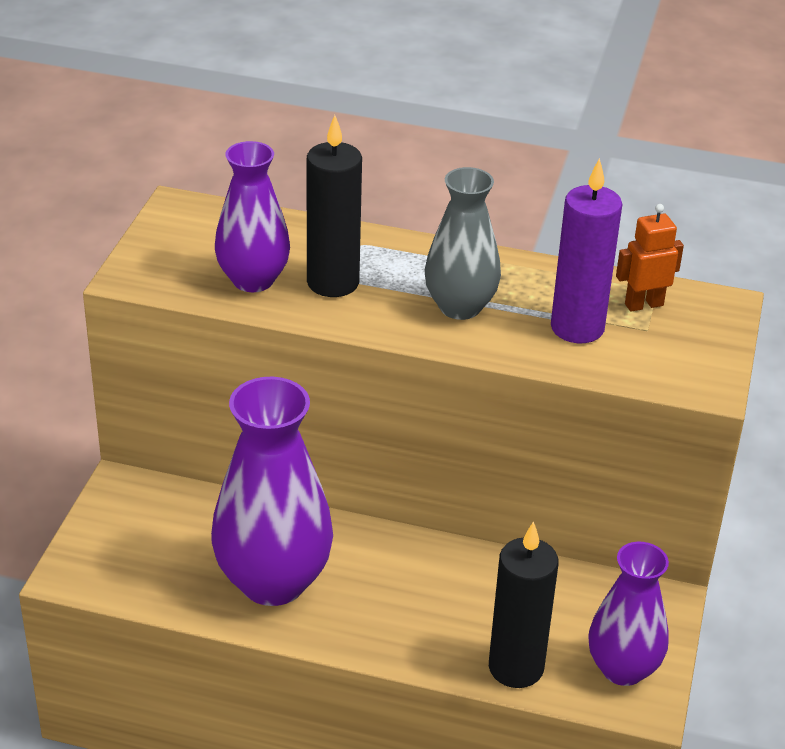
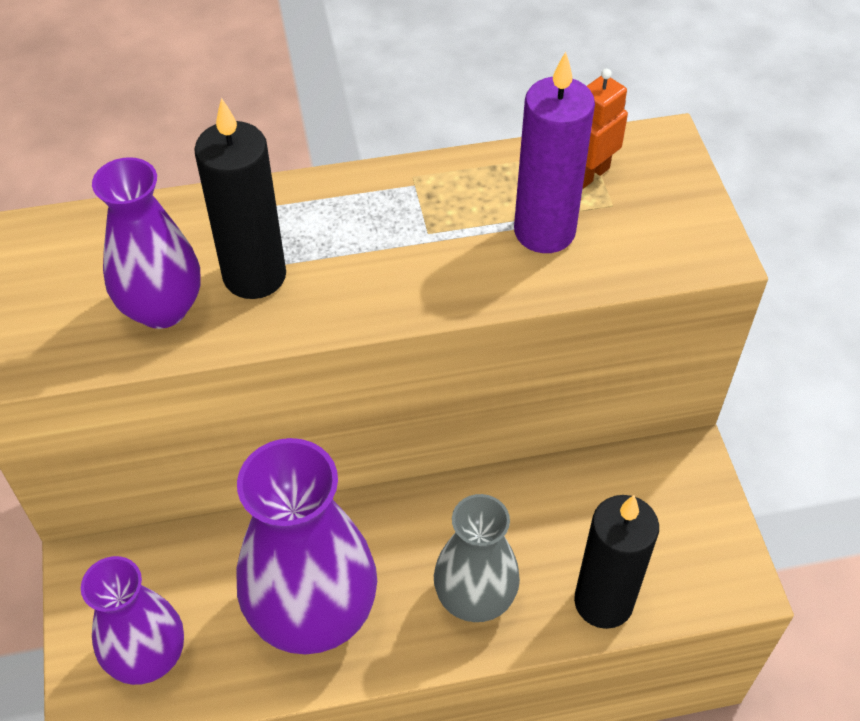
camera: 25 degrees left, 15 degrees up
(460, 307) = (410, 253): grey vase -> grey vase (475, 598)
(623, 669) = (698, 554): purple vase -> purple vase (148, 657)

